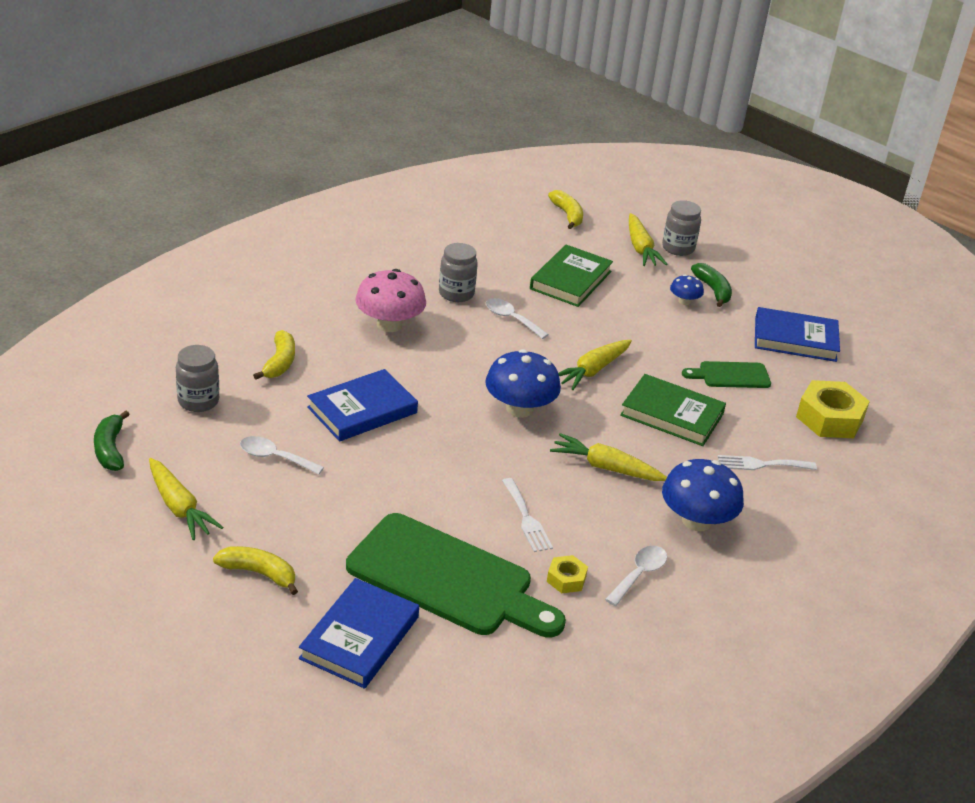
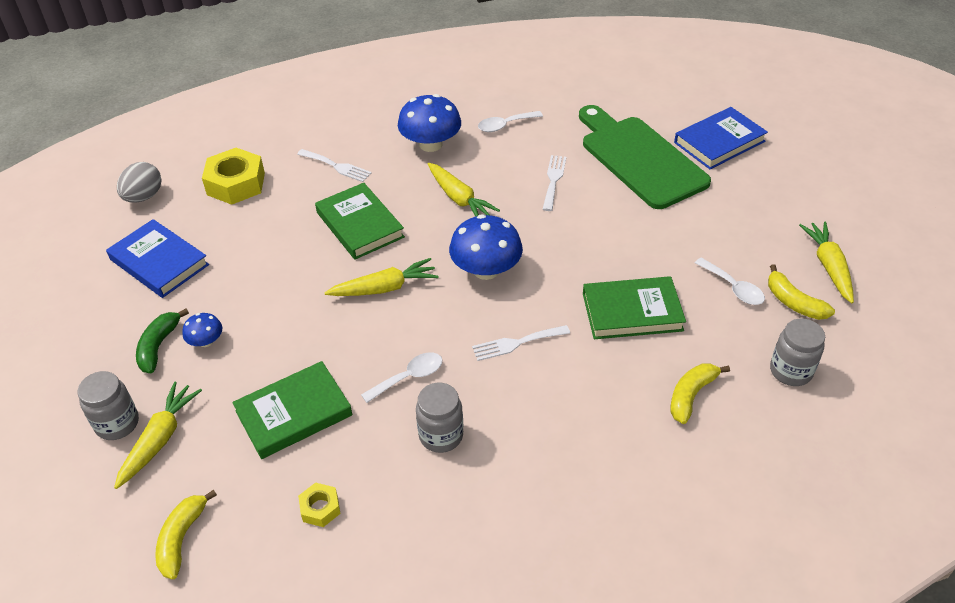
camera: 145 degrees left, 10 degrees up
(110, 449) = (886, 340): green banana -> none
(259, 573) = (776, 199): yellow banana -> yellow banana (794, 302)
(362, 410) = (632, 312): blue book -> green book
(389, 324) = (546, 412): pink mushroom -> none
(446, 361) = (516, 343): none -> white fork
(511, 319) = (409, 377): white spoon -> white spoon turned 105 degrees counterclockwise
(566, 579) = (557, 136): yellow nut -> yellow nut (320, 508)
(730, 375) = (266, 244): green cutting board -> none
(888, 383) = (144, 197): none -> grey egg

